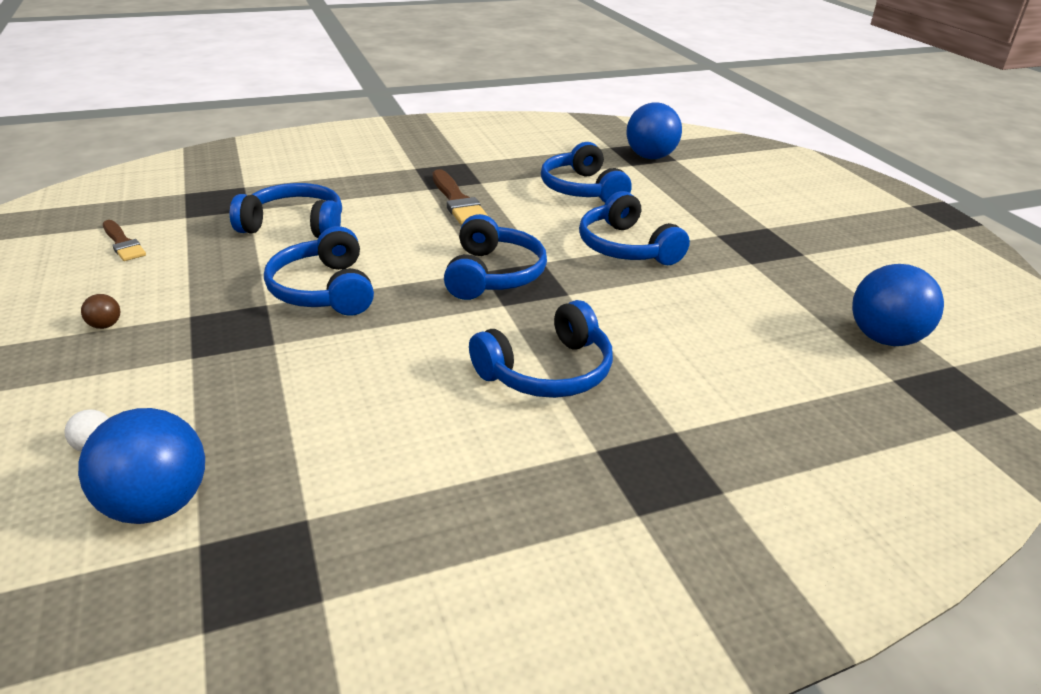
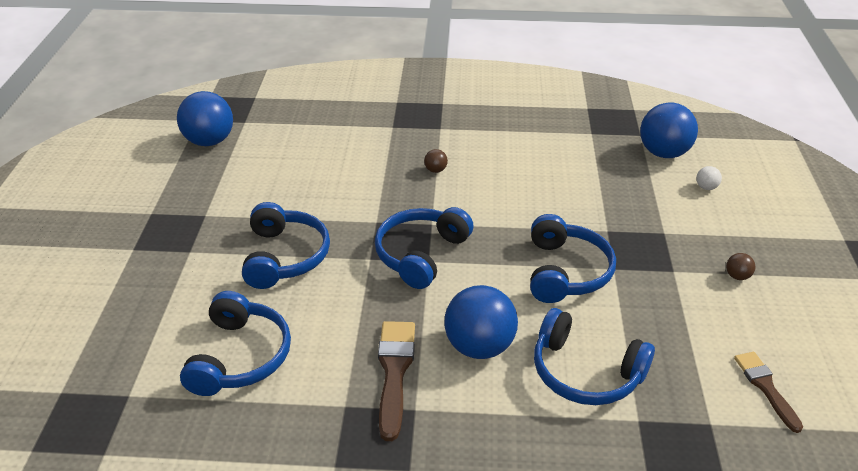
camera: 155 degrees left, 5 degrees up
(547, 371) = (435, 170): blue headphones -> brown ball
(650, 157) = (84, 407): blue ball -> blue ball (479, 346)

